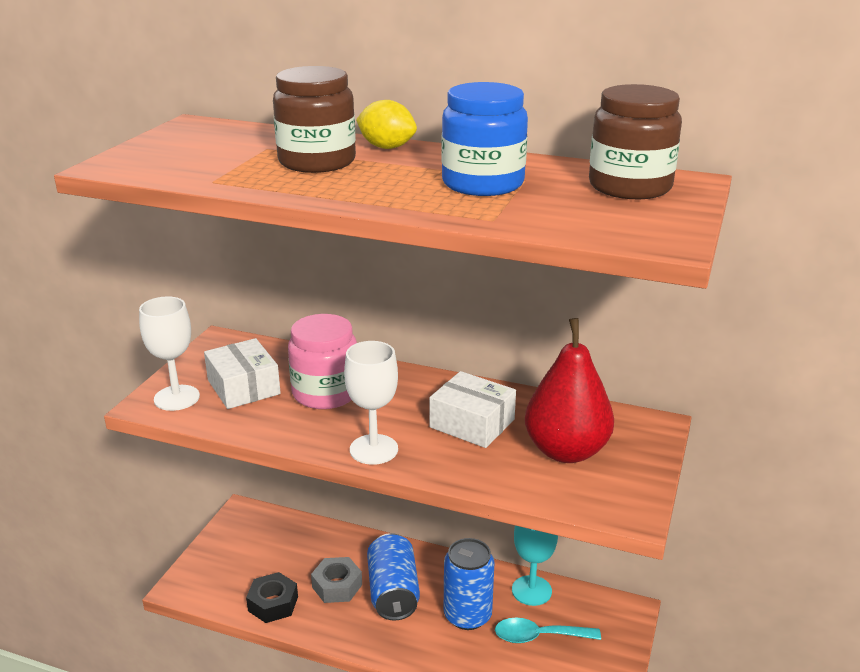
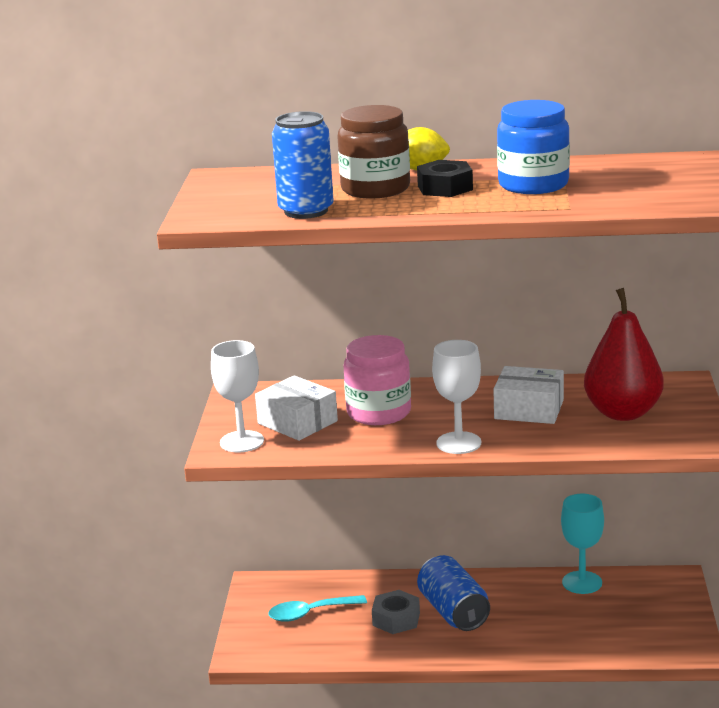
camera: 15 degrees left, 5 degrees down
(273, 604) = (343, 646): black nut -> black nut (445, 188)
(467, 615) = (534, 613): blue can -> blue can (306, 211)
(539, 636) = (608, 613): turquoise spoon -> turquoise spoon (310, 613)
(630, 187) = (650, 170): brown jar -> none

